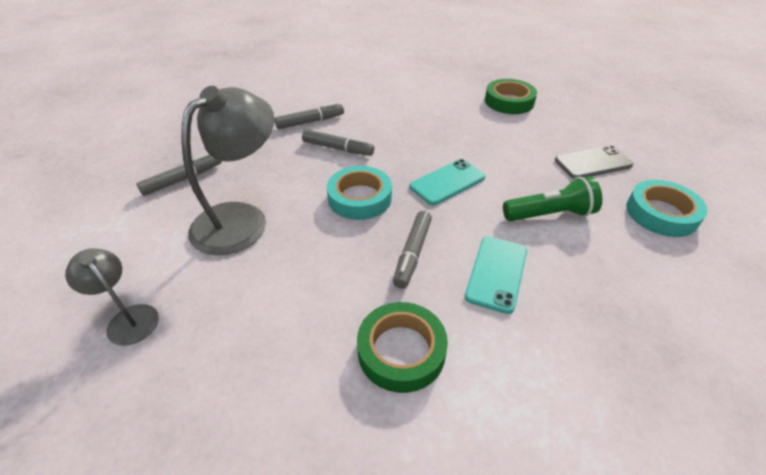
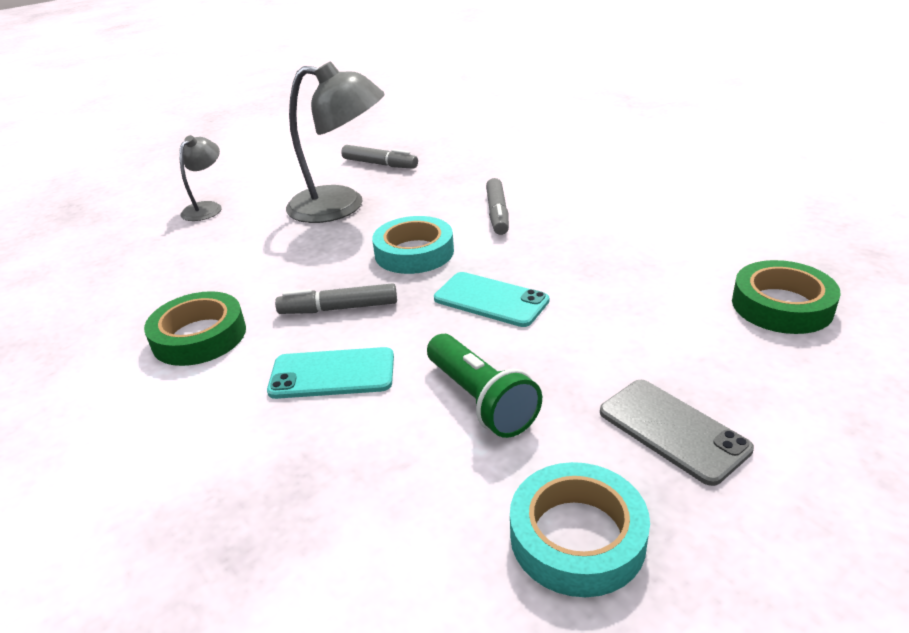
camera: 70 degrees right, 10 degrees down
(310, 122) = (536, 183): grey marker -> none

